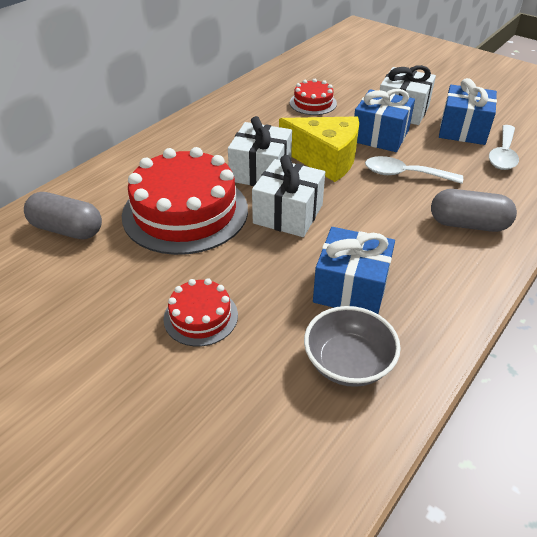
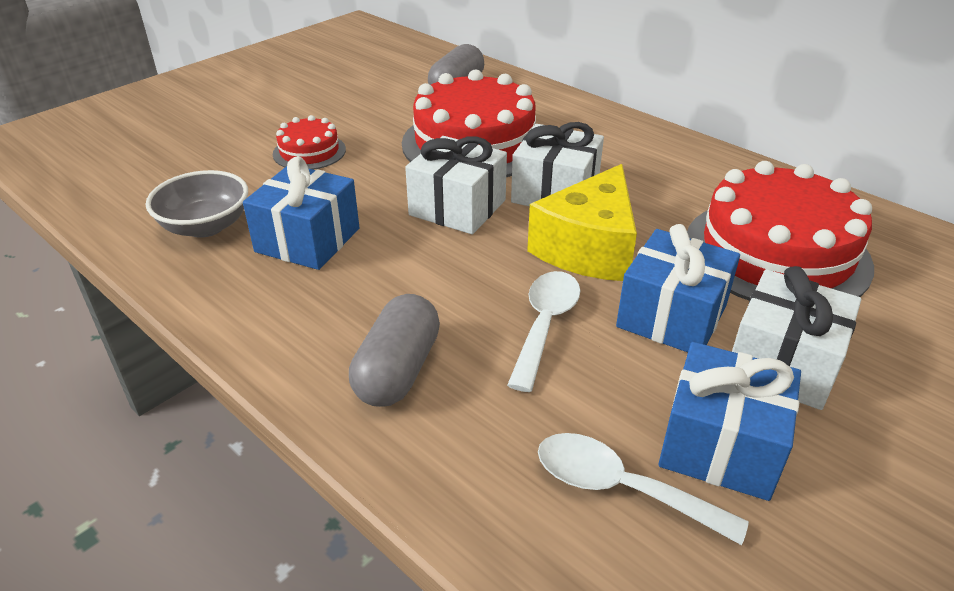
camera: 95 degrees right, 5 degrees down
(313, 103) = (776, 252): red cake -> red cake, size x2.05

